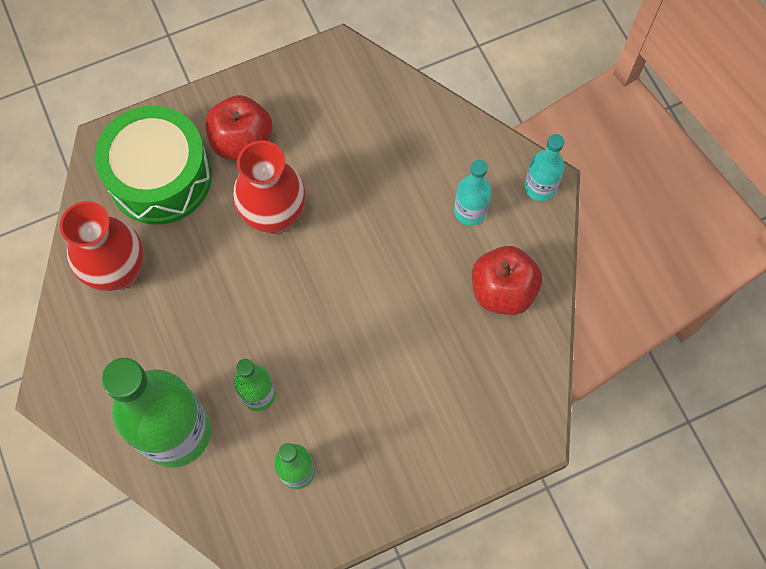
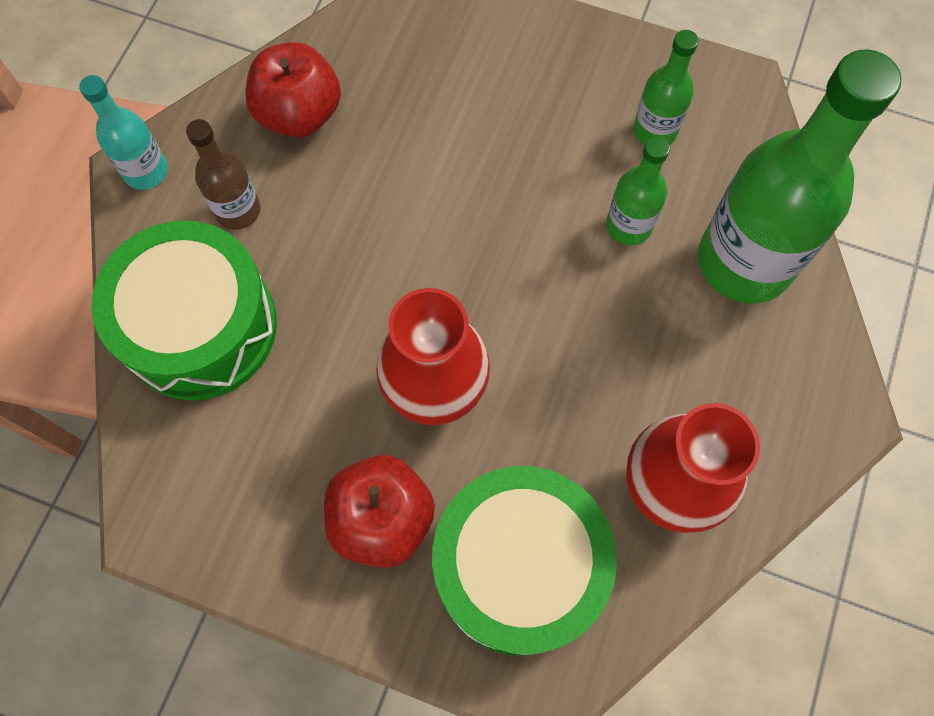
camera: 135 degrees left, 0 degrees up
(420, 143) = (200, 326): none -> green drum
(470, 211) = (238, 210): turquoise bottle -> brown bottle

